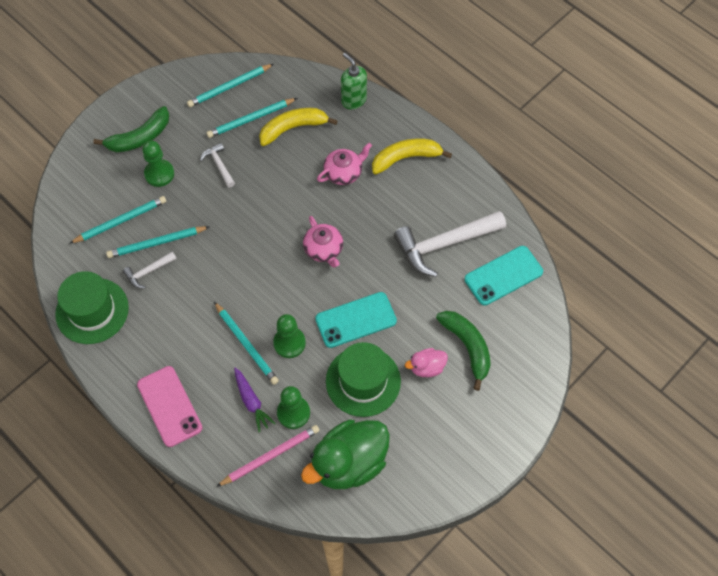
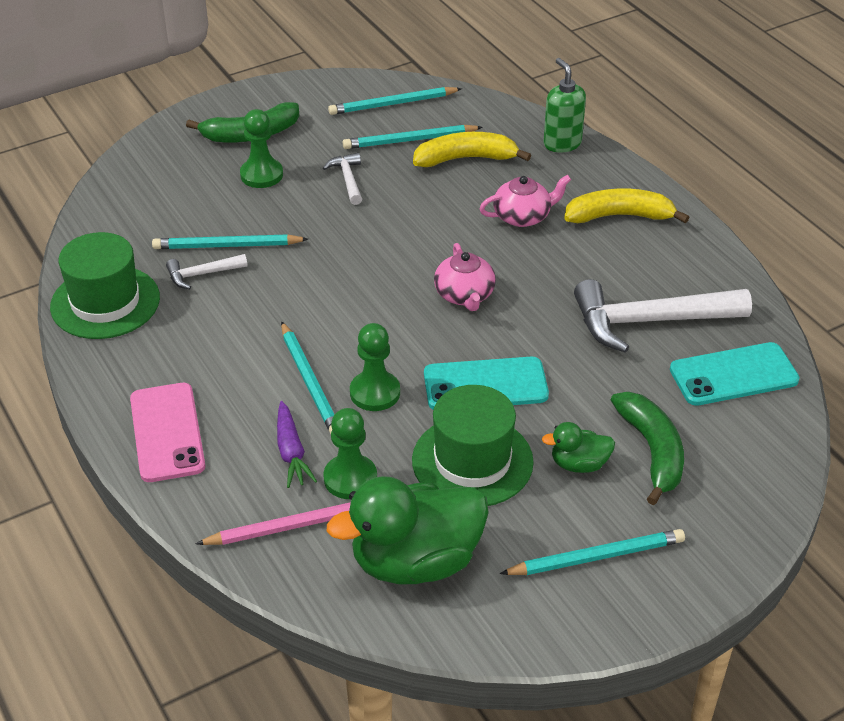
camera: 15 degrees right, 20 degrees down
(120, 221) = (187, 214): turquoise pencil -> turquoise pencil (596, 557)
(426, 367) = (579, 464): pink duck -> green duck

